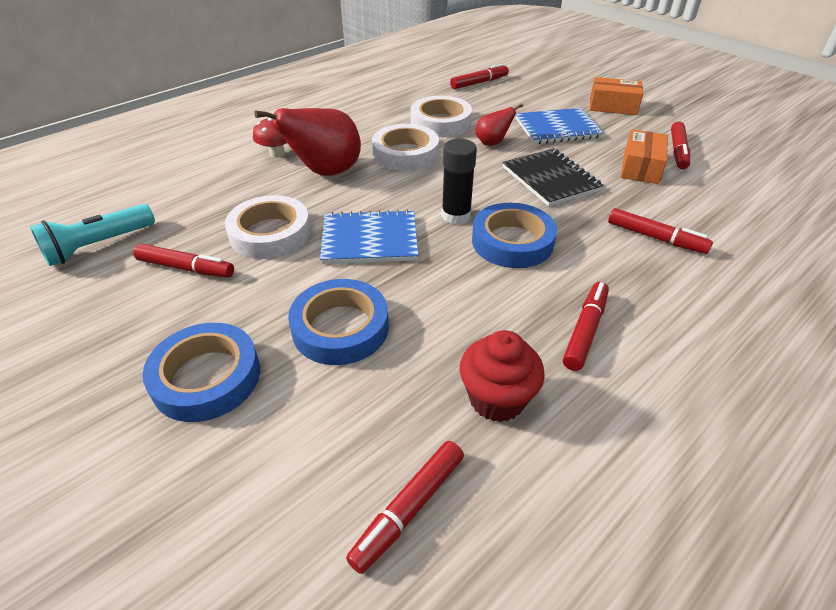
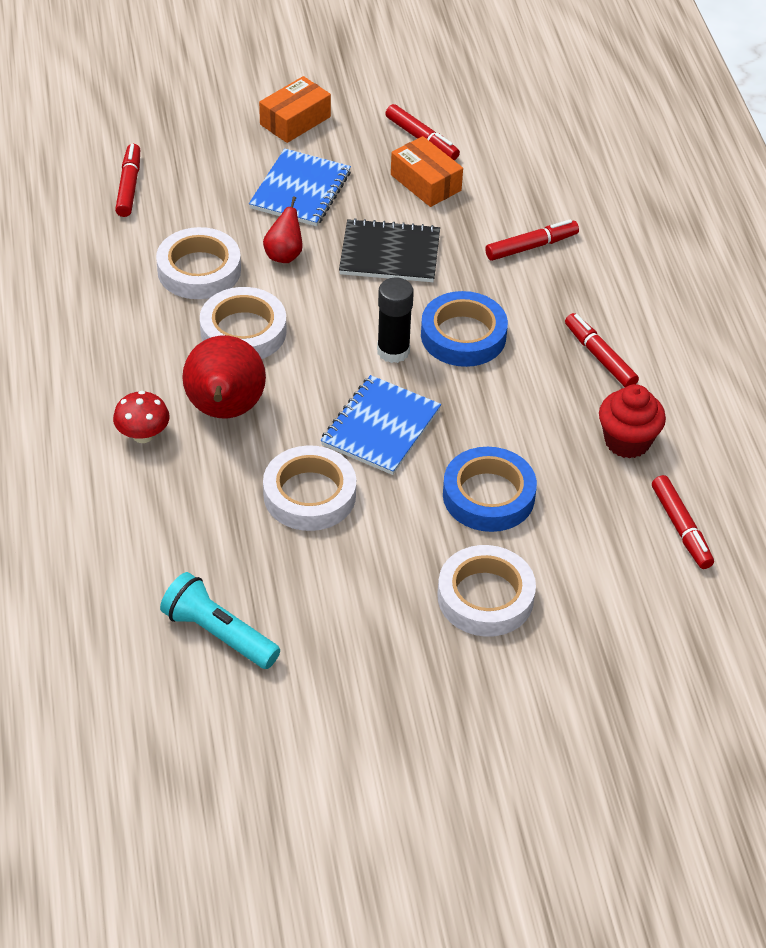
camera: 60 degrees left, 5 degrees up
(99, 245) = (219, 634): turquoise flashlight -> turquoise flashlight turned 135 degrees clockwise
(186, 268) = (318, 574): red marker -> none
(206, 377) = (485, 597): blue tape -> white tape

